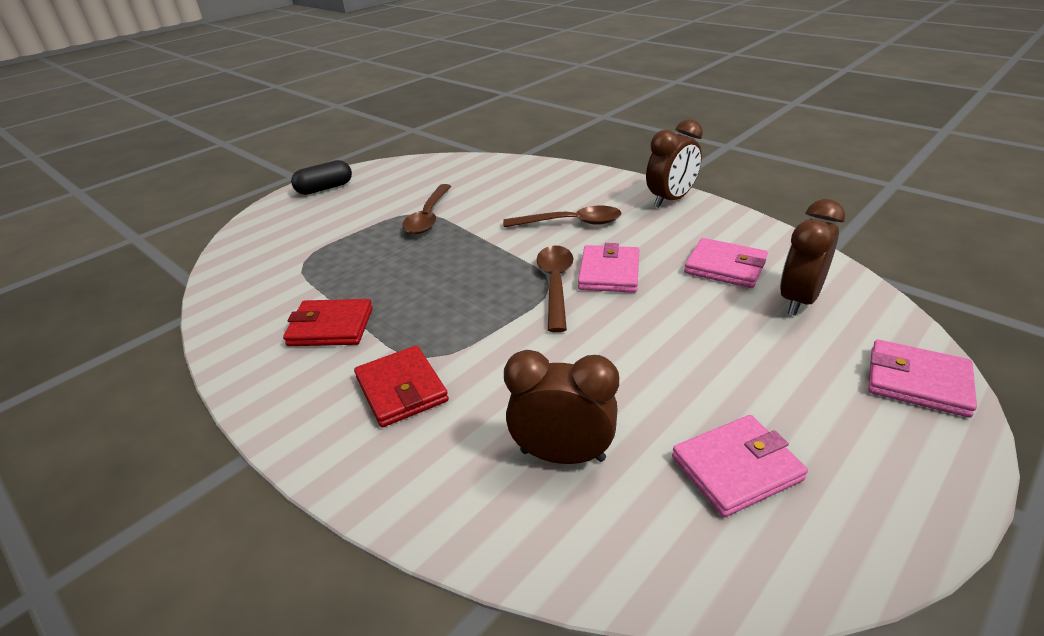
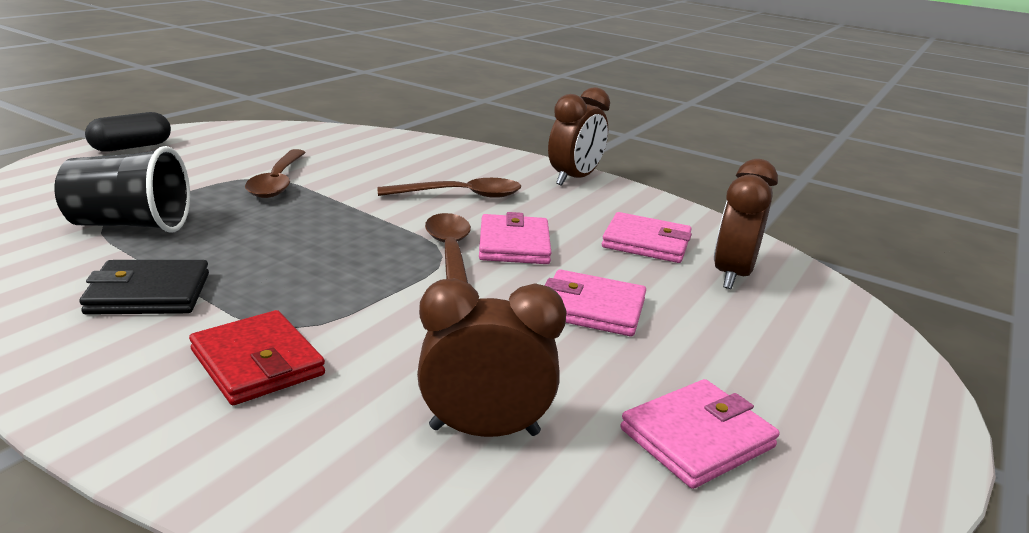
camera: 15 degrees left, 10 degrees down
(321, 264) = (130, 225): none -> black cup
(331, 327) = (148, 294): red wallet -> black wallet
(917, 382) = (870, 351): pink wallet -> pink wallet (592, 308)

